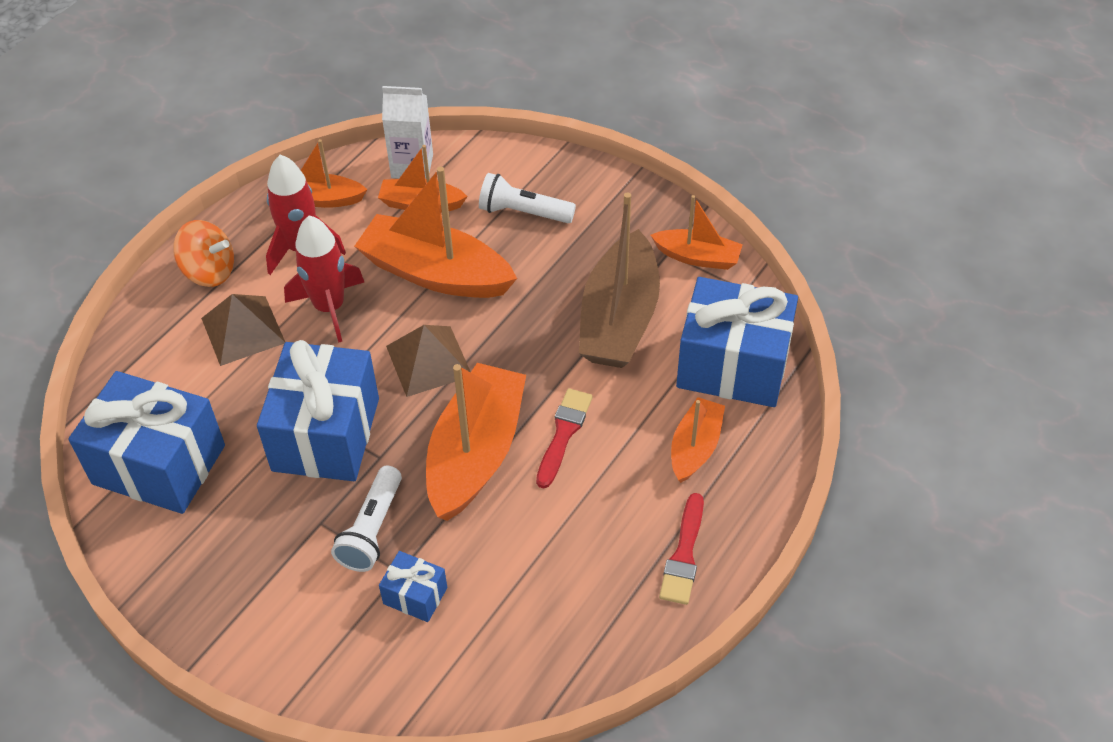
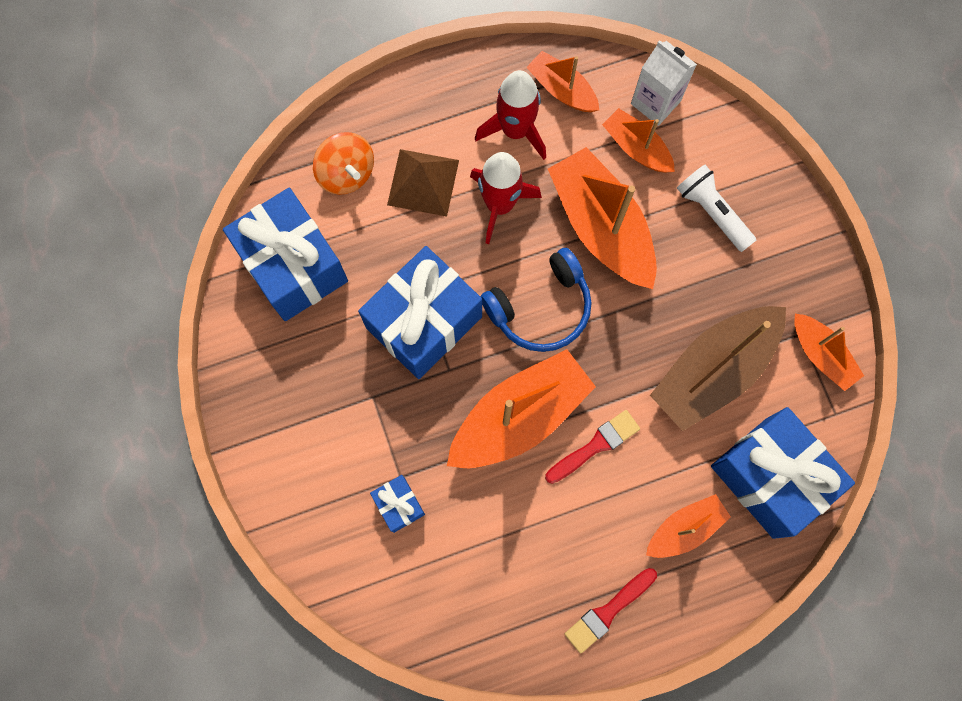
camera: 35 degrees right, 25 degrees up
(209, 271) = (432, 106): orange spinning top -> orange spinning top (346, 173)
(372, 530) = (404, 429): white flashlight -> none
(428, 361) = (541, 308): brown pyramid -> blue headphones

